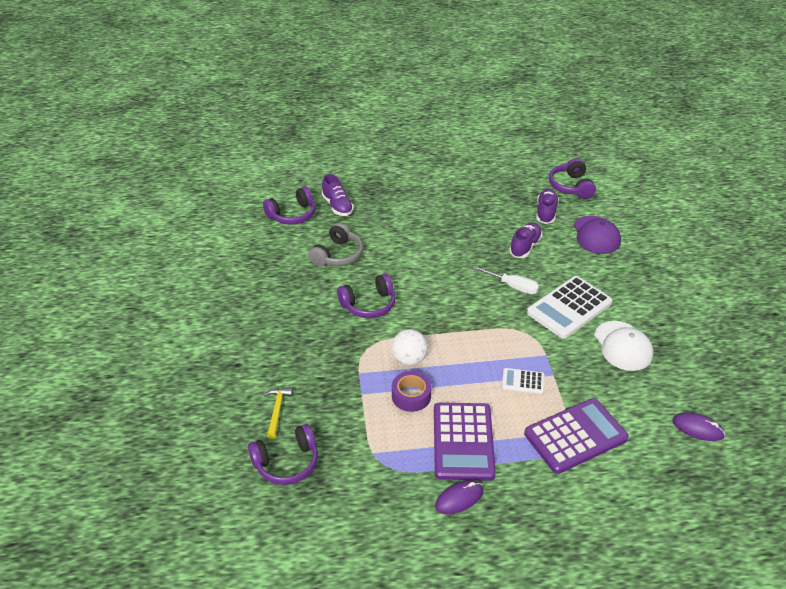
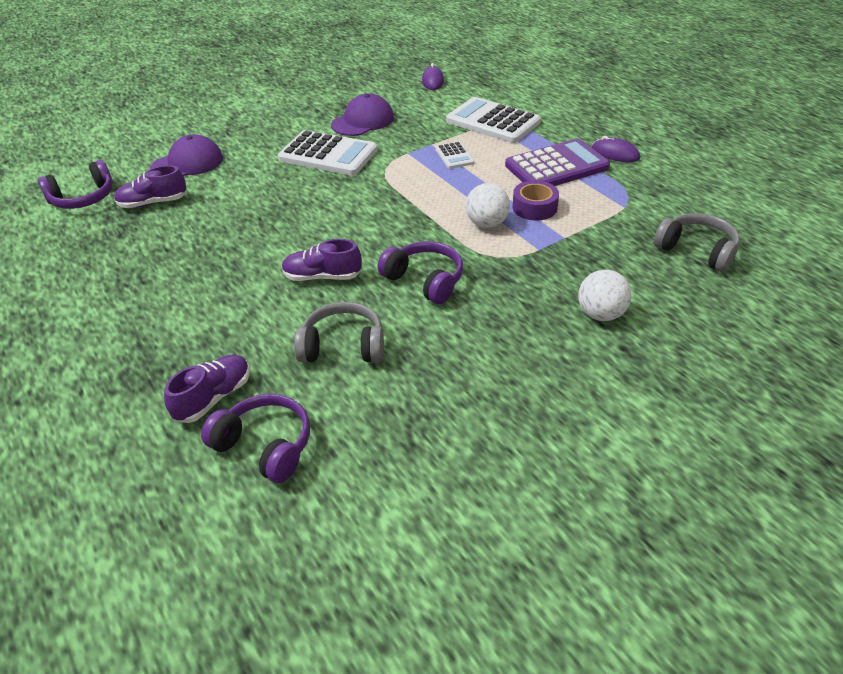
camera: 115 degrees left, 0 degrees up
(271, 370) = (601, 314): none -> white ball
(277, 410) = (648, 284): yellow hammer -> none
(287, 462) = (697, 251): purple headphones -> grey headphones
(512, 286) = (316, 192): white screwdriver -> none
(525, 247) = (235, 201): purple shoe -> purple shoe (322, 277)
(575, 436) = (493, 122): purple calculator -> white calculator
(623, 346) = (363, 121): white cap -> purple cap

